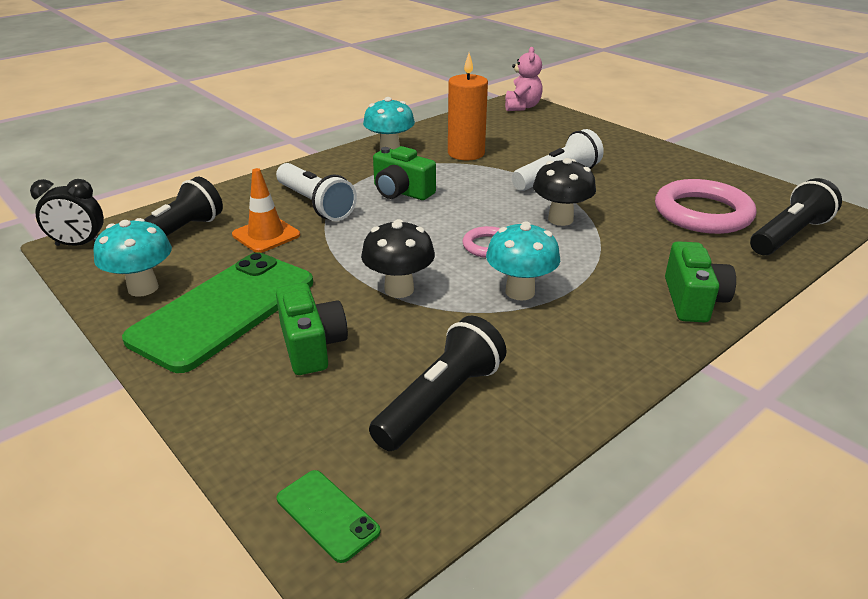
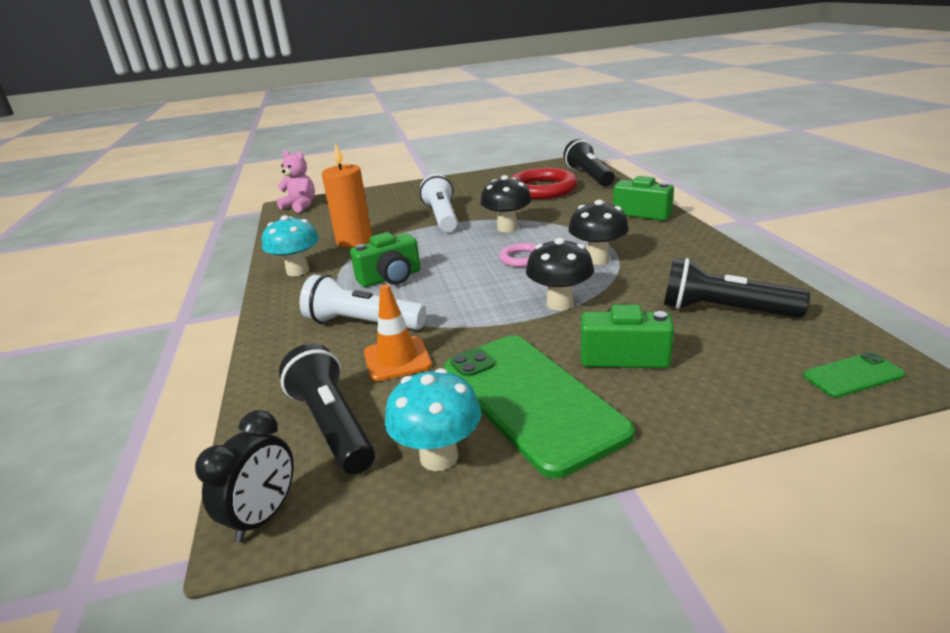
camera: 60 degrees left, 5 degrees down
(315, 204) = (362, 323): white flashlight -> white flashlight turned 150 degrees counterclockwise
(441, 401) = (724, 310): black flashlight -> black flashlight turned 45 degrees counterclockwise
(520, 292) = (597, 259): turquoise mushroom -> black mushroom
(702, 213) = (542, 189): pink ring -> red ring

